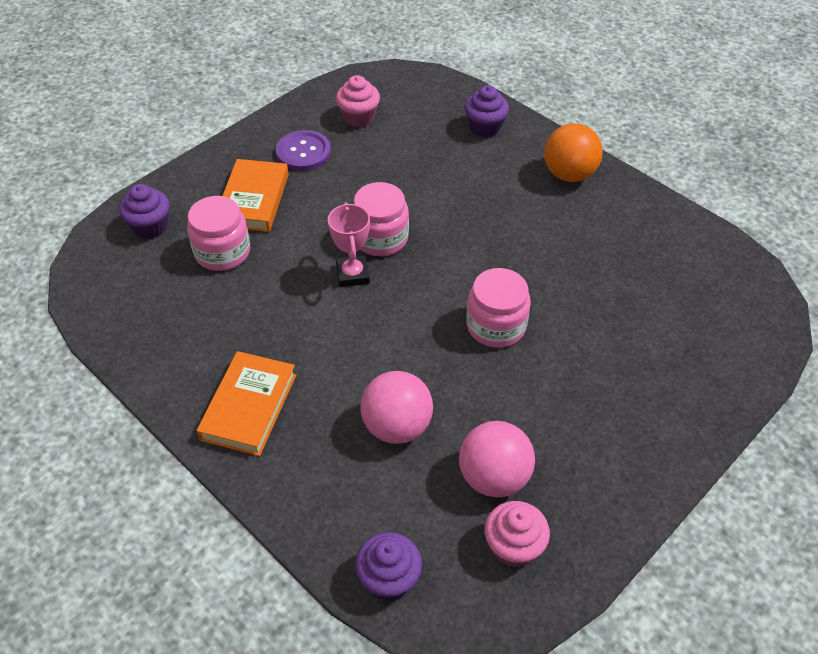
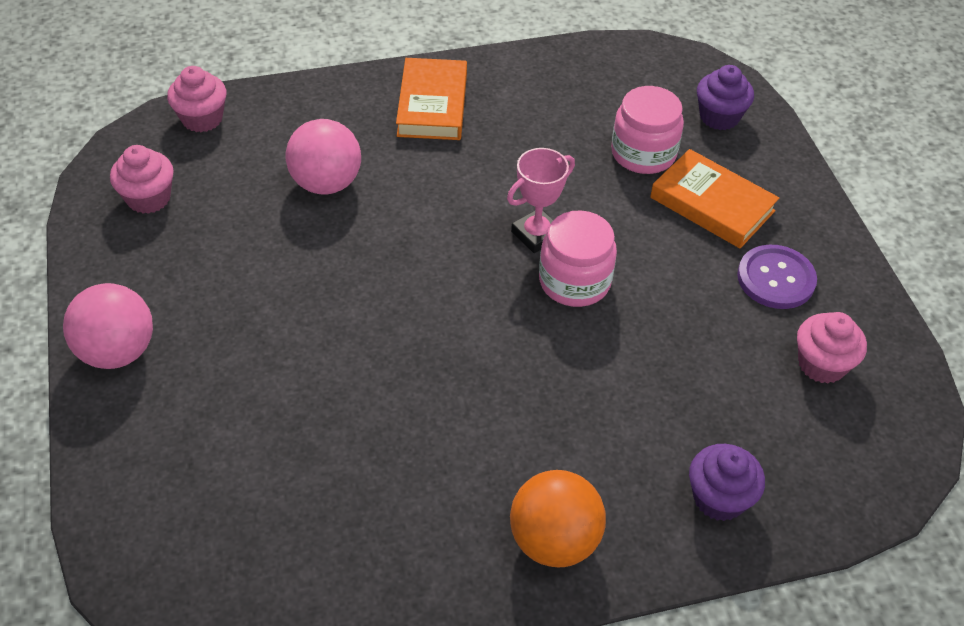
camera: 120 degrees right, 0 degrees up
(249, 407) = (432, 105): orange book -> orange book turned 45 degrees clockwise
(352, 274) = (536, 234): pink trophy -> pink trophy turned 60 degrees counterclockwise
(389, 579) = (202, 119): purple cupcake -> pink cupcake
(494, 477) = (217, 219): pink ball -> pink ball (118, 351)
(496, 326) = (372, 313): pink jar -> none

